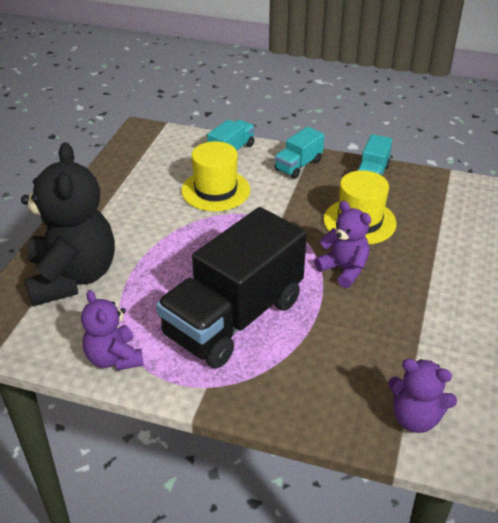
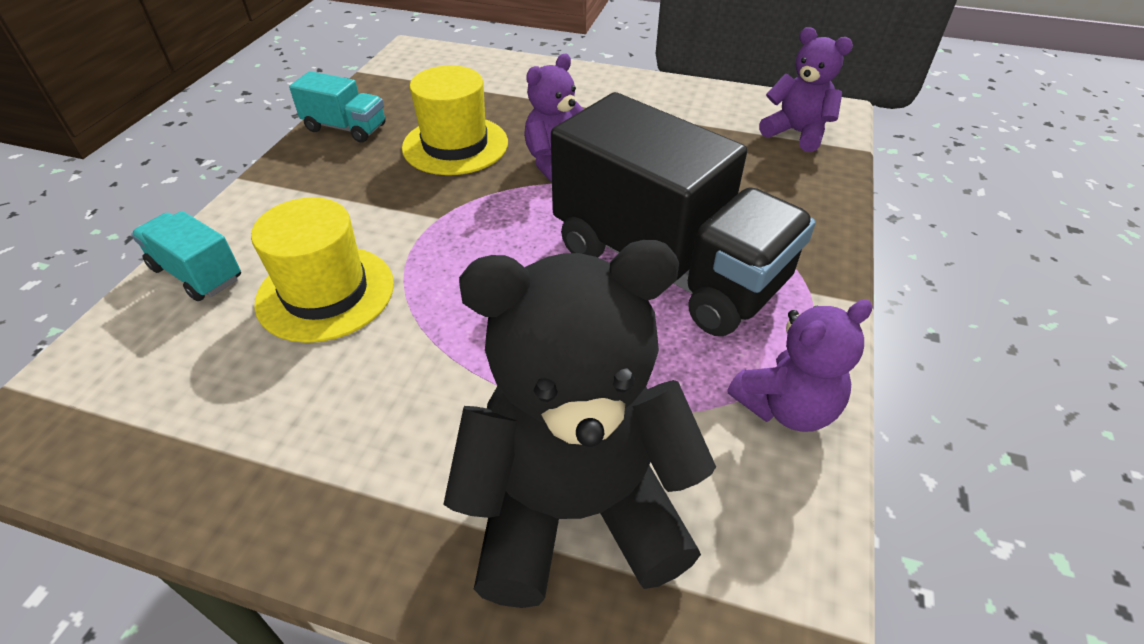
camera: 90 degrees left, 5 degrees up
(298, 165) = (289, 194): turquoise truck -> none
(415, 418) = (797, 133): purple teddy bear -> purple teddy bear turned 75 degrees counterclockwise

